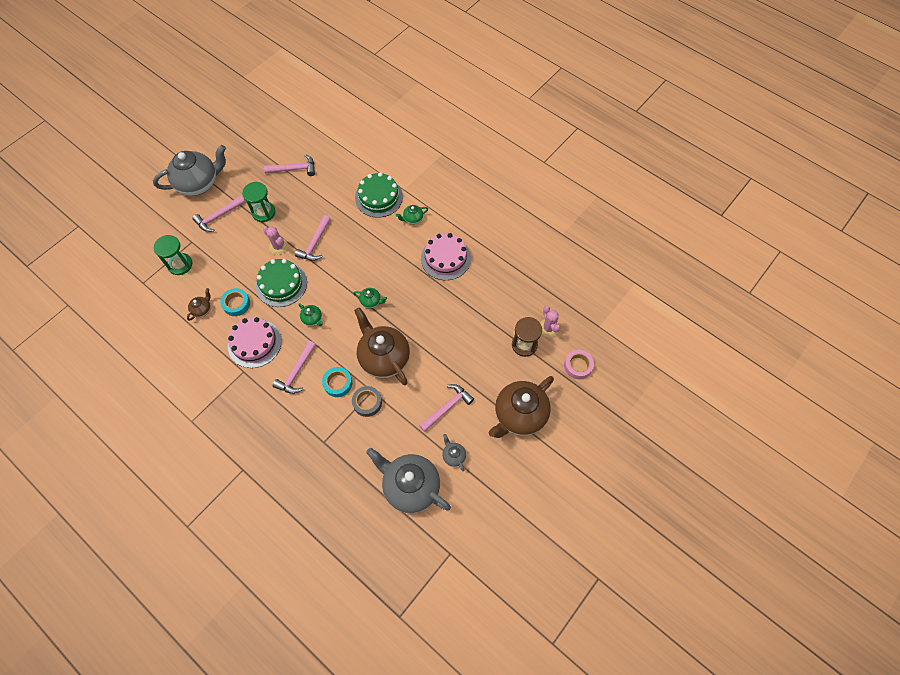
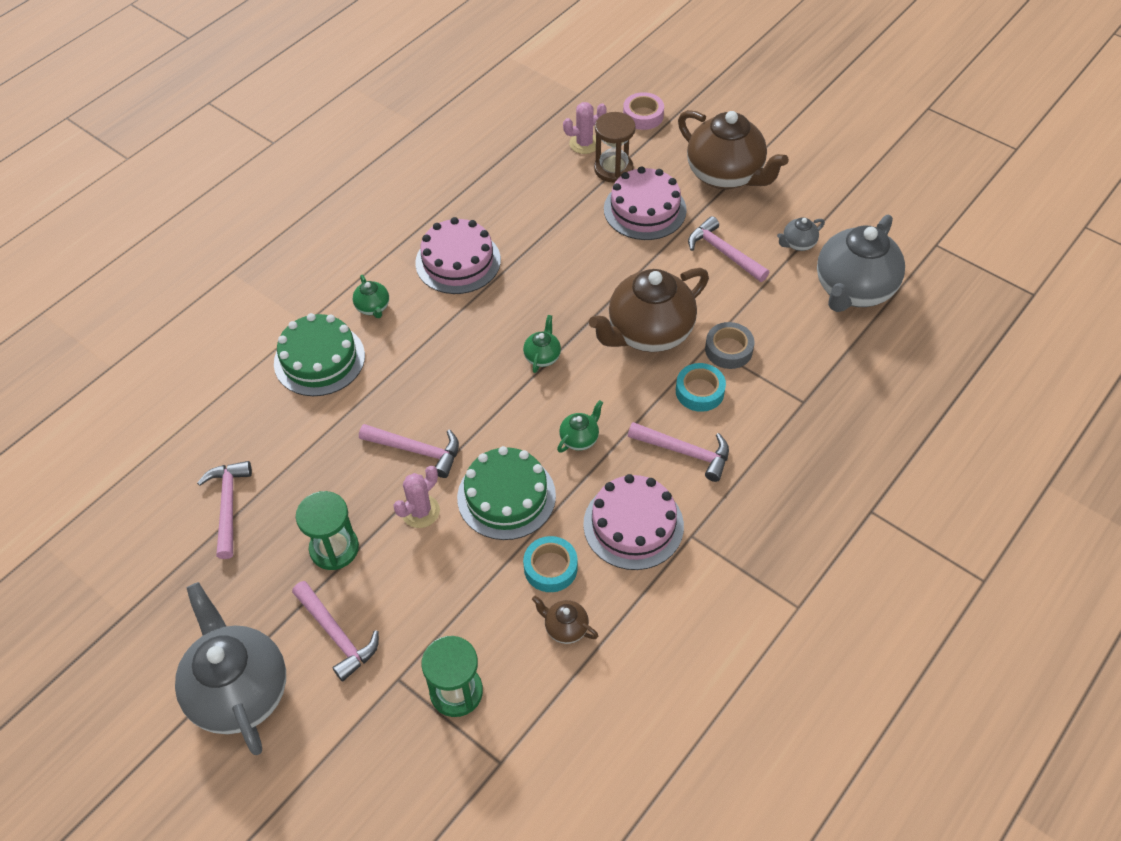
camera: 90 degrees left, 10 degrees down
(487, 362) = (645, 209): none -> pink cake

